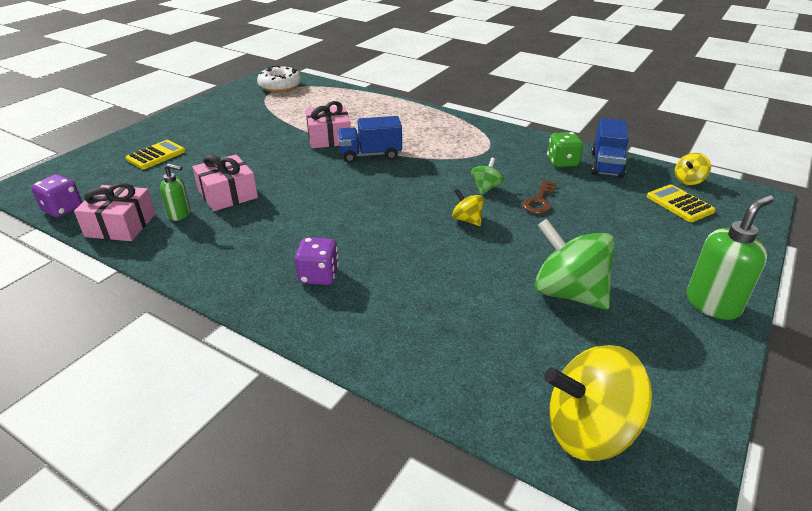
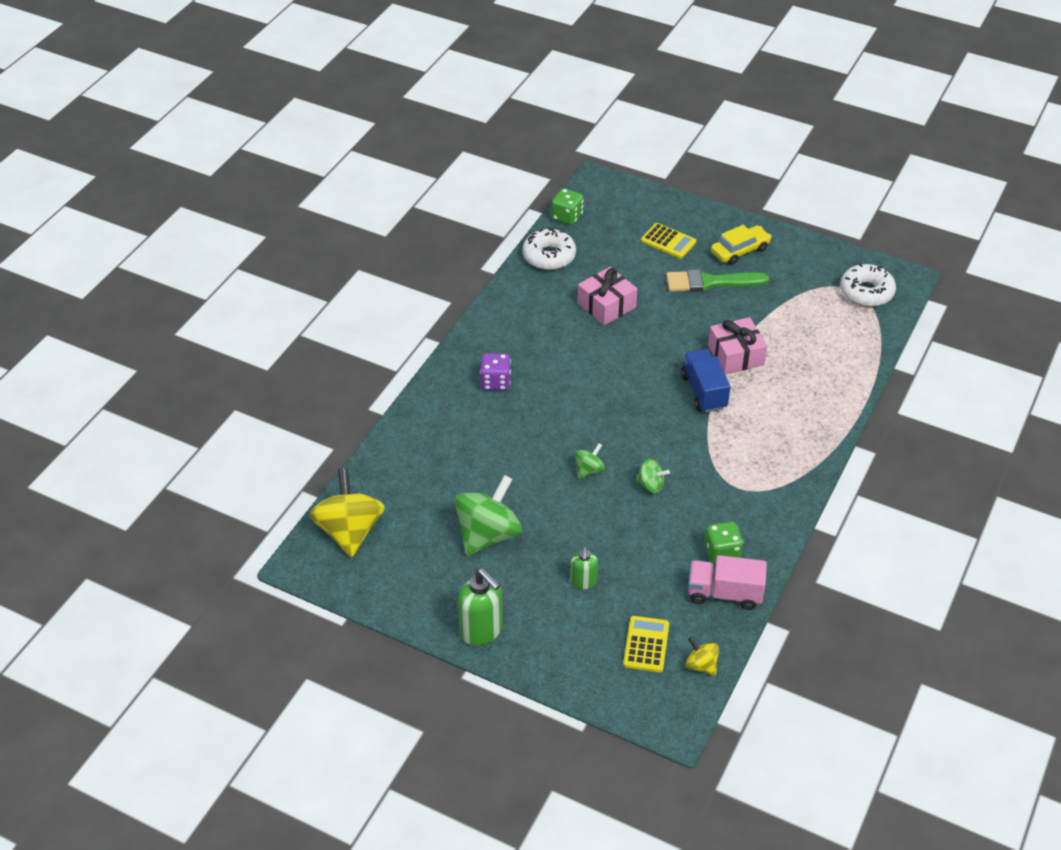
camera: 85 degrees right, 10 degrees up
(63, 209) = (567, 217): purple dice -> green dice
(121, 225) = (549, 256): pink gift -> white donut
(180, 214) = (569, 285): green soap dispenser -> green soap dispenser (583, 582)
(196, 125) = (740, 250): none -> yellow car
(229, 141) = (710, 282): none -> green brush
(467, 220) = (589, 470): yellow spinning top -> green spinning top
(539, 201) = (632, 526): brown key -> none
(606, 165) = (724, 593): blue truck -> pink truck
(679, 204) = (646, 644): yellow calculator -> yellow calculator turned 45 degrees counterclockwise

